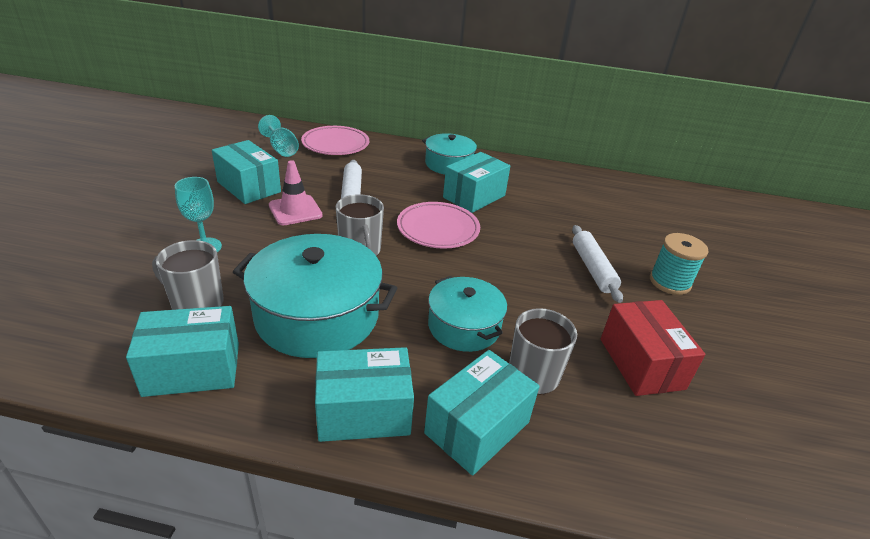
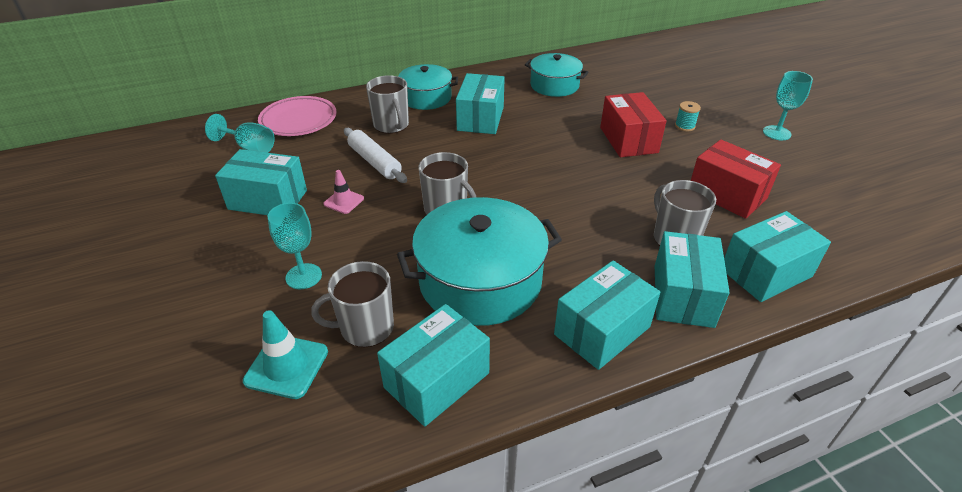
camera: 30 degrees left, 5 degrees up
(118, 300) = (286, 366): none -> turquoise traffic cone
(295, 210) = (344, 201): pink traffic cone -> pink traffic cone, size x0.62
(397, 173) = (391, 125): none -> grey mug
(438, 229) = (485, 160): pink plate -> none
(464, 326) = (594, 229): turquoise pot -> turquoise pot (554, 85)
(592, 269) = (628, 140): white rolling pin -> red box
(594, 458) = (766, 273): none -> turquoise box
(669, 282) = (684, 126): turquoise spool -> turquoise spool, size x0.57
(778, 334) = (776, 133): none -> turquoise goblet

